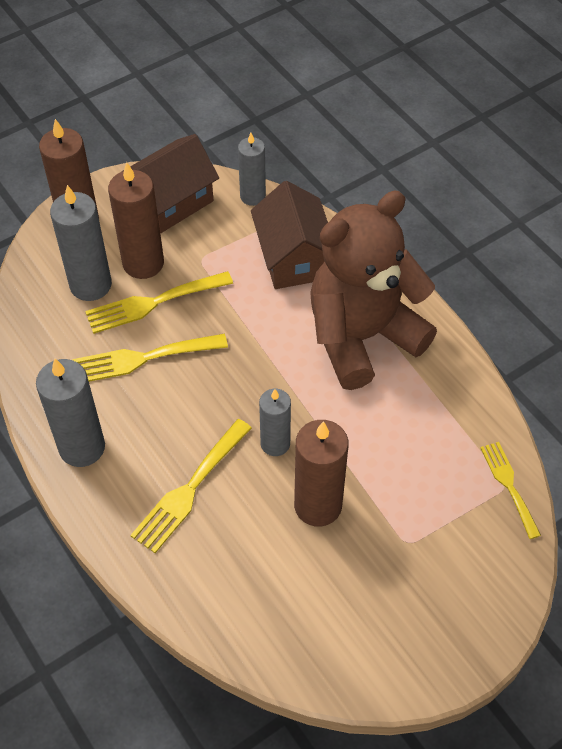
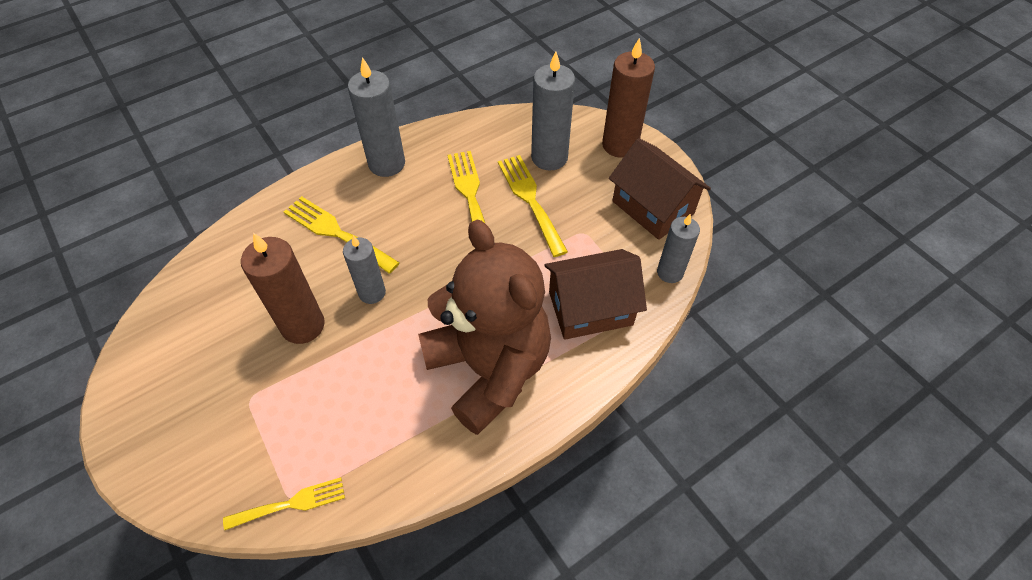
camera: 90 degrees right, 0 degrees up
(143, 263) = (575, 191): brown candle -> none

